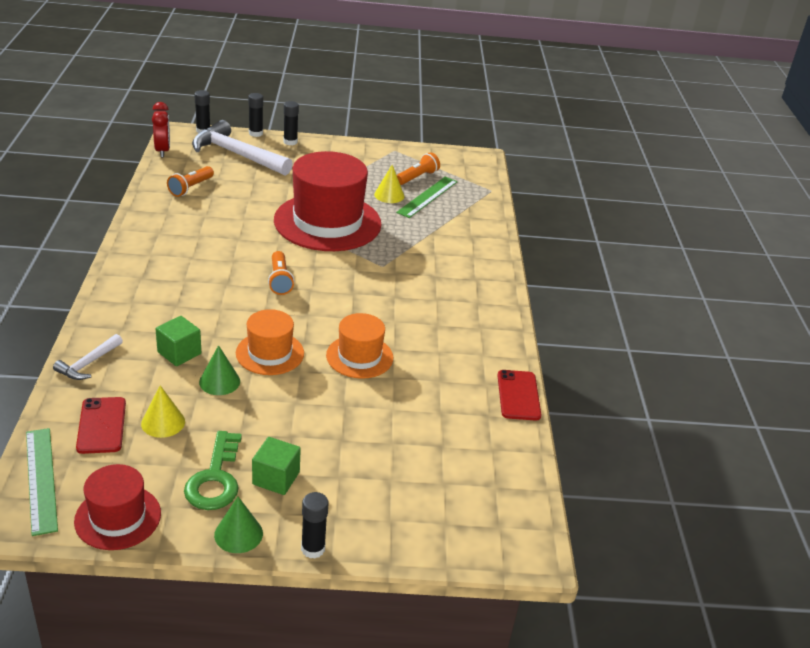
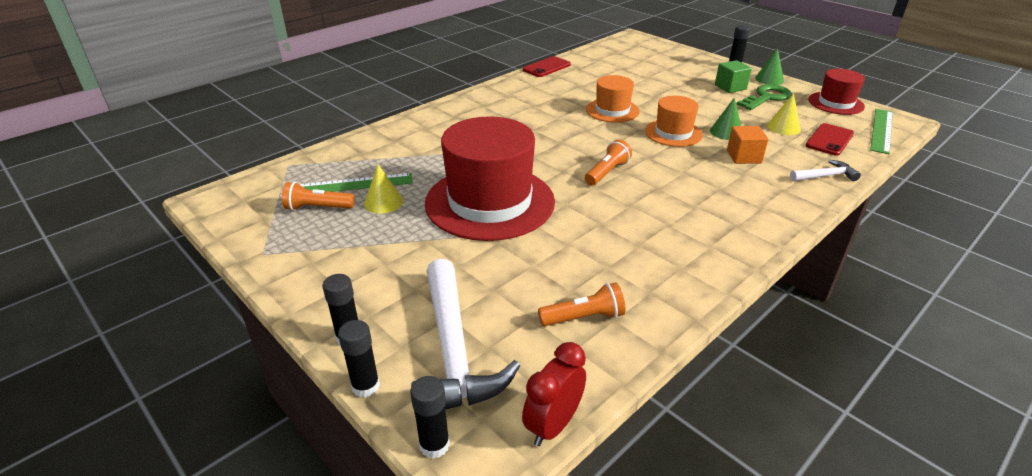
camera: 130 degrees left, 0 degrees up
(179, 353) = (743, 157): green cube -> orange cube

